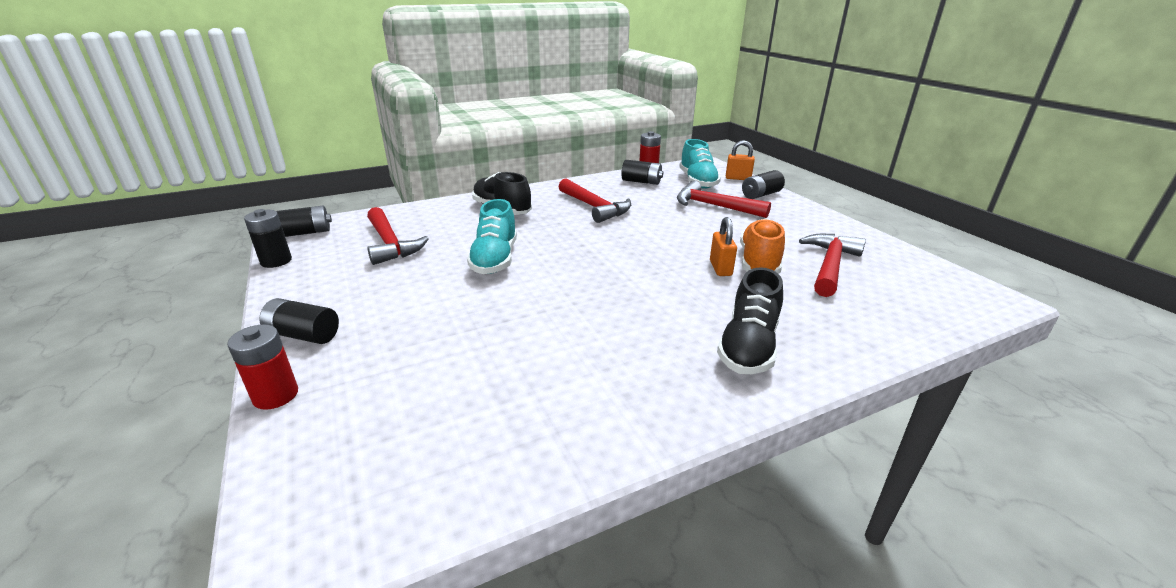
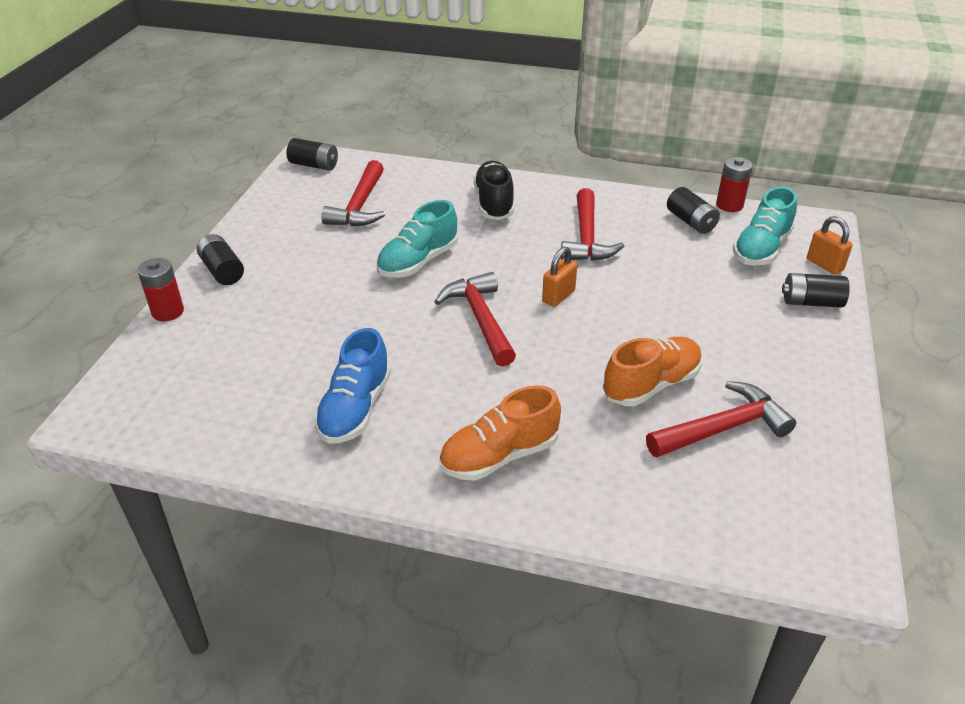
camera: 40 degrees right, 10 degrees up
(276, 261) = (268, 189): black battery -> none
(595, 375) = (355, 409): none -> blue shoe
(714, 206) = (722, 293): red hammer -> red hammer (480, 319)
(720, 268) = (600, 371): orange padlock -> orange padlock (558, 296)
(748, 347) = (499, 456): black shoe -> orange shoe

